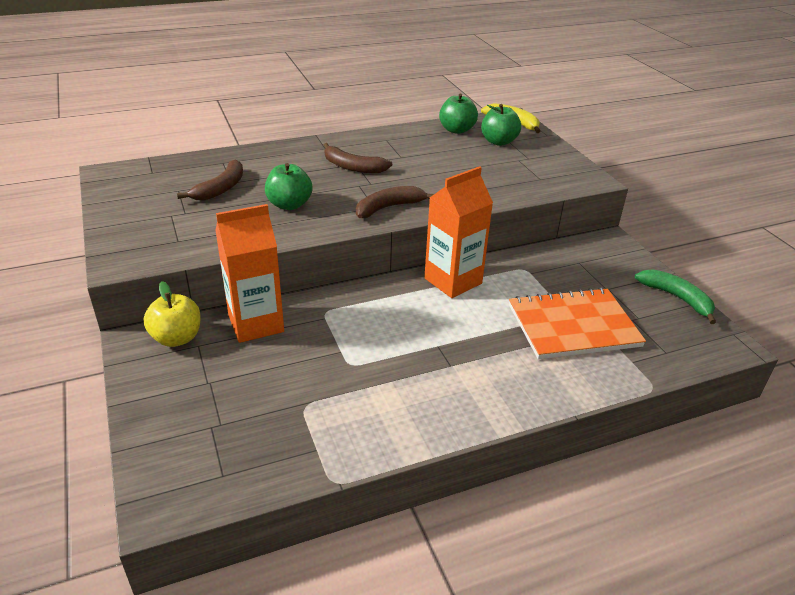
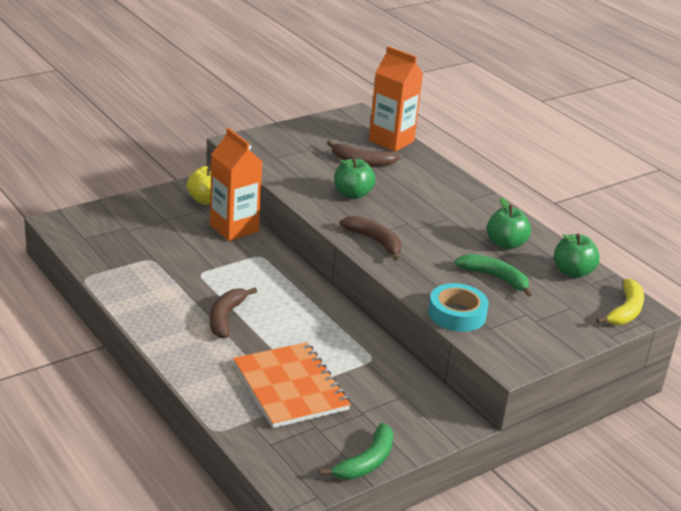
camera: 75 degrees right, 5 degrees down
(353, 167) = (440, 217): brown banana -> brown banana (225, 317)
(453, 281) = (332, 317): orange carton -> orange carton (391, 141)
(462, 162) = (495, 278): none -> green banana
(498, 142) = (563, 300): green apple -> green apple (505, 244)
(520, 189) = (457, 314): none -> turquoise tape

